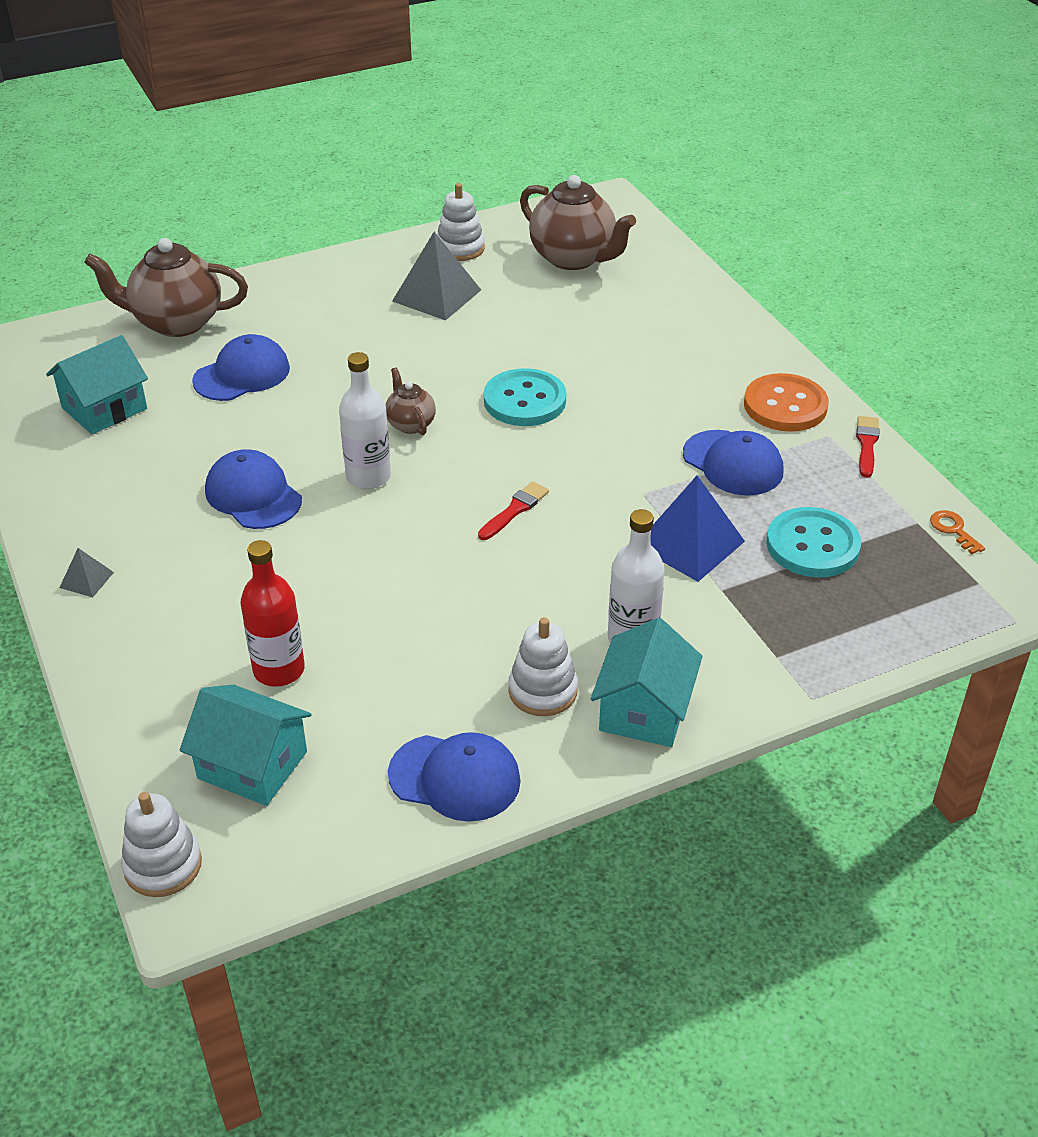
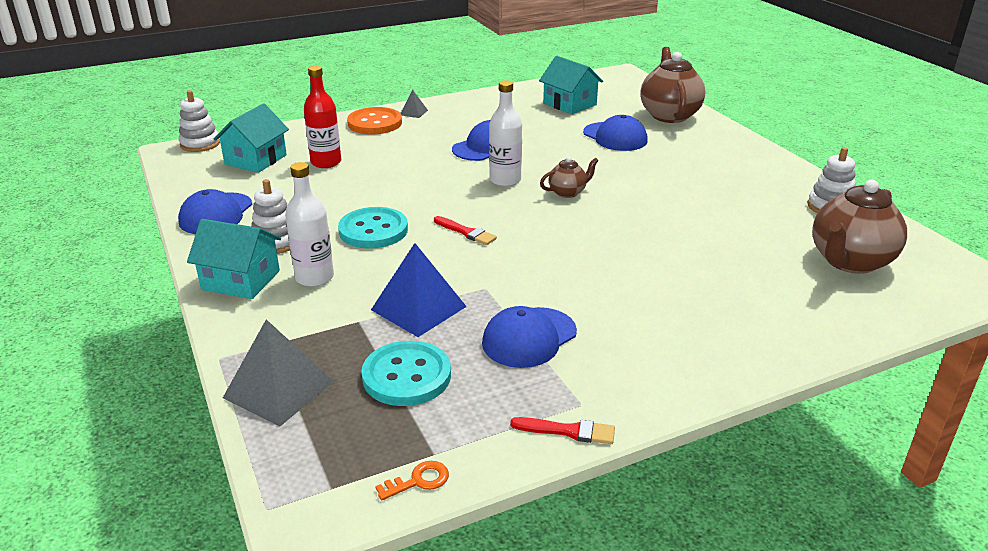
camera: 90 degrees right, 10 degrees down
(436, 295) = (748, 198): grey pyramid -> grey pyramid (278, 389)
(524, 400) = (607, 236): turquoise button -> turquoise button (373, 230)
(785, 406) = (629, 378): orange button -> orange button (375, 123)

